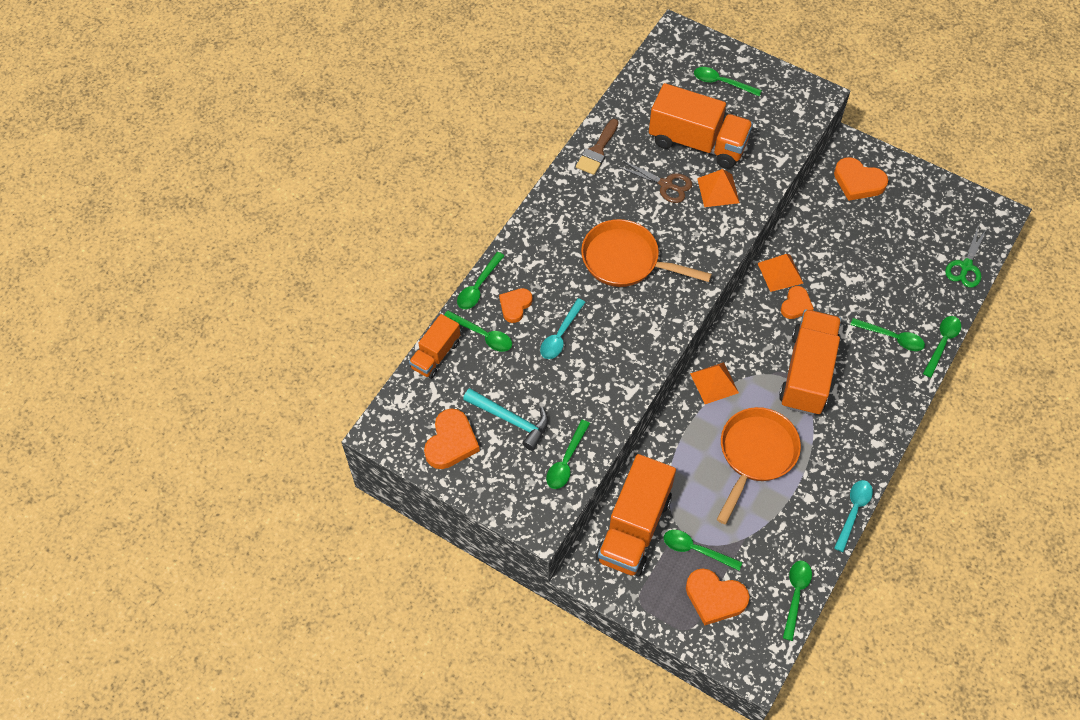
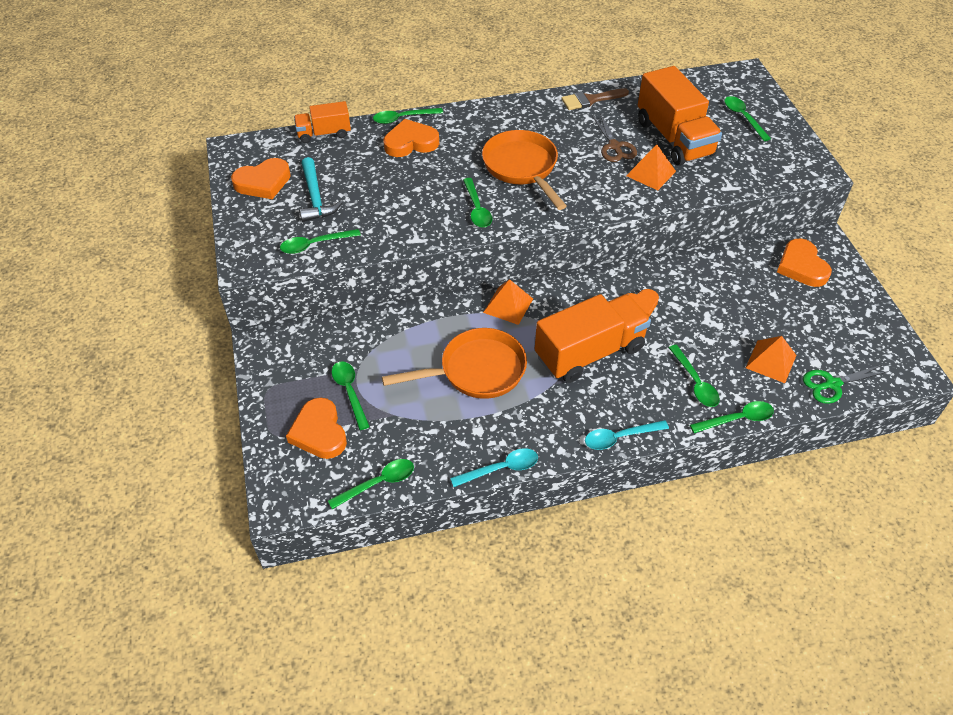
camera: 45 degrees right, 10 degrees down
(482, 335) = (367, 143): green spoon -> green spoon (477, 209)
(515, 306) = (411, 142): orange heart -> orange heart, size x1.54
(560, 335) = (416, 177): turquoise spoon -> turquoise spoon (619, 437)
(634, 528) = (328, 344): orange truck -> none
(780, 273) = (654, 277): orange pyramid -> orange pyramid (770, 361)

